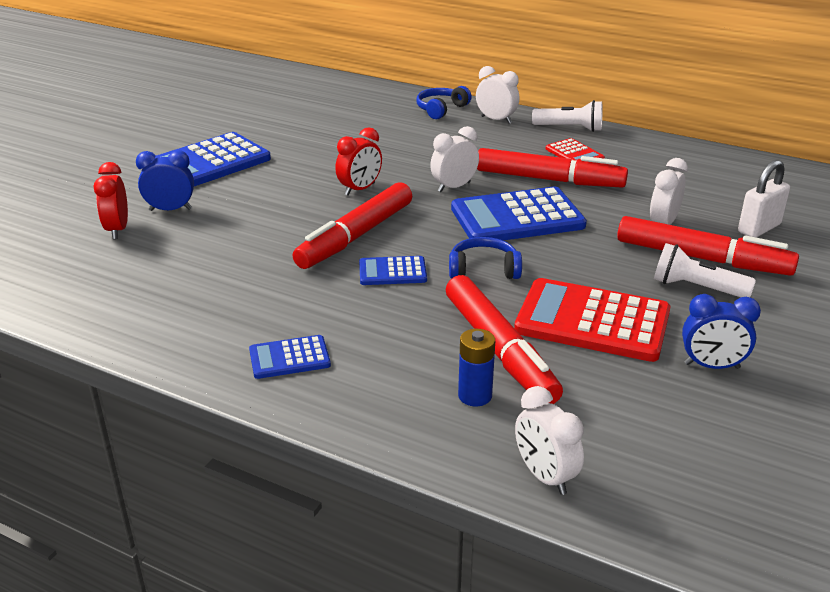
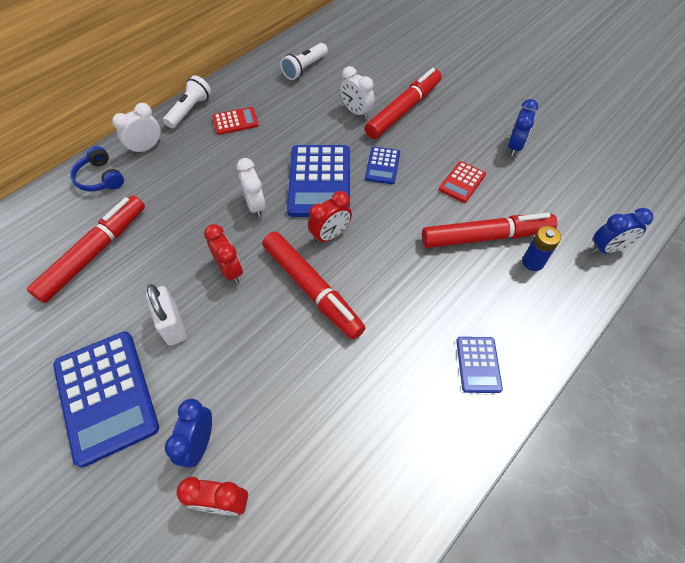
camera: 75 degrees left, 25 degrees up
(392, 272) = (374, 275): blue calculator -> blue calculator (382, 166)
(436, 236) = (330, 235): none -> red clock
(483, 269) = (386, 219): blue headphones -> none
(544, 476) = (607, 249): white clock -> blue clock
(549, 180) = (269, 147): red marker -> red marker (95, 253)
(592, 321) = (462, 182): red calculator -> red calculator, size x0.51
(696, 288) = (435, 124): white flashlight -> white flashlight (305, 68)
(759, 228) = (376, 74): white padlock -> white padlock (173, 325)

